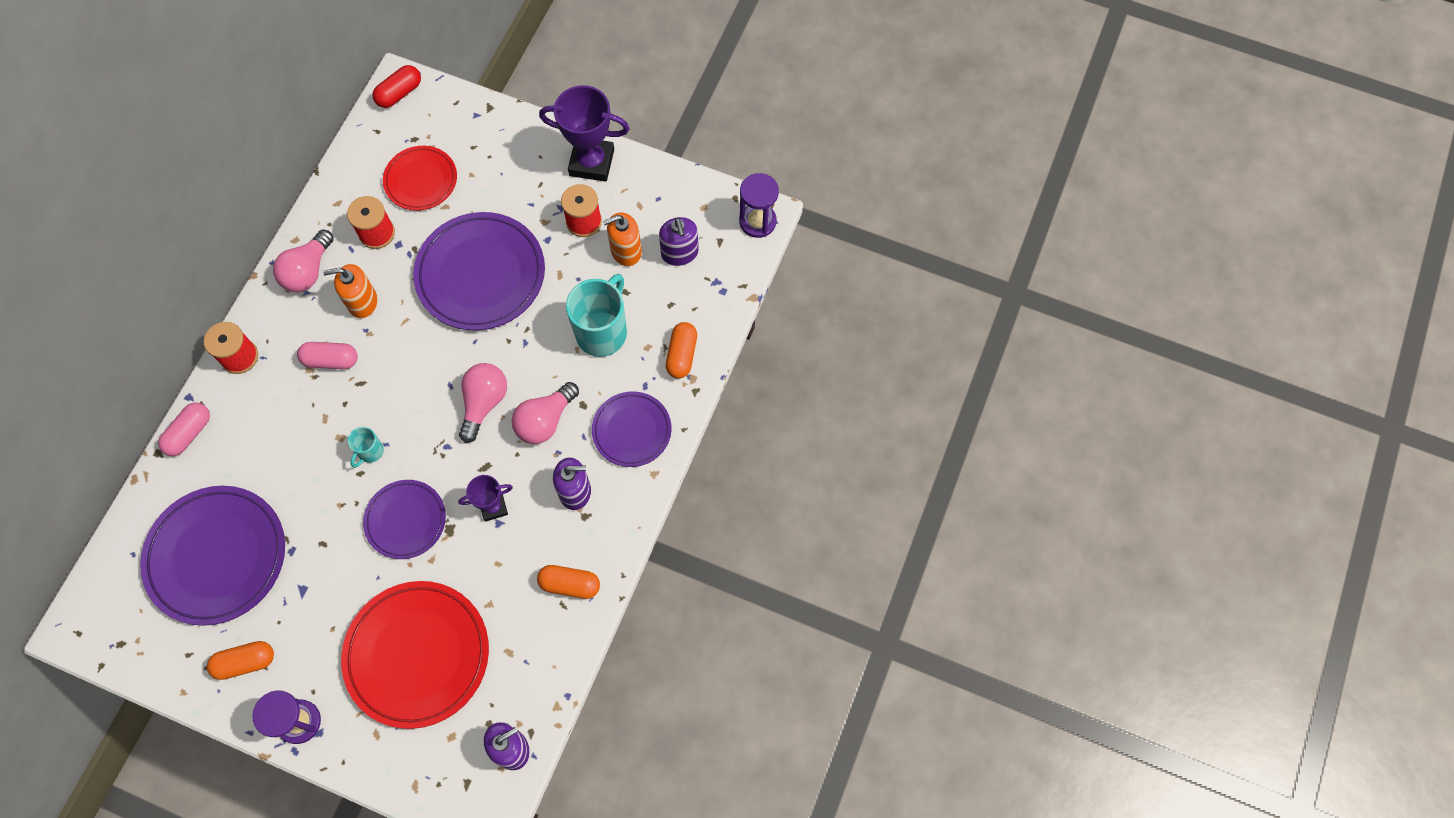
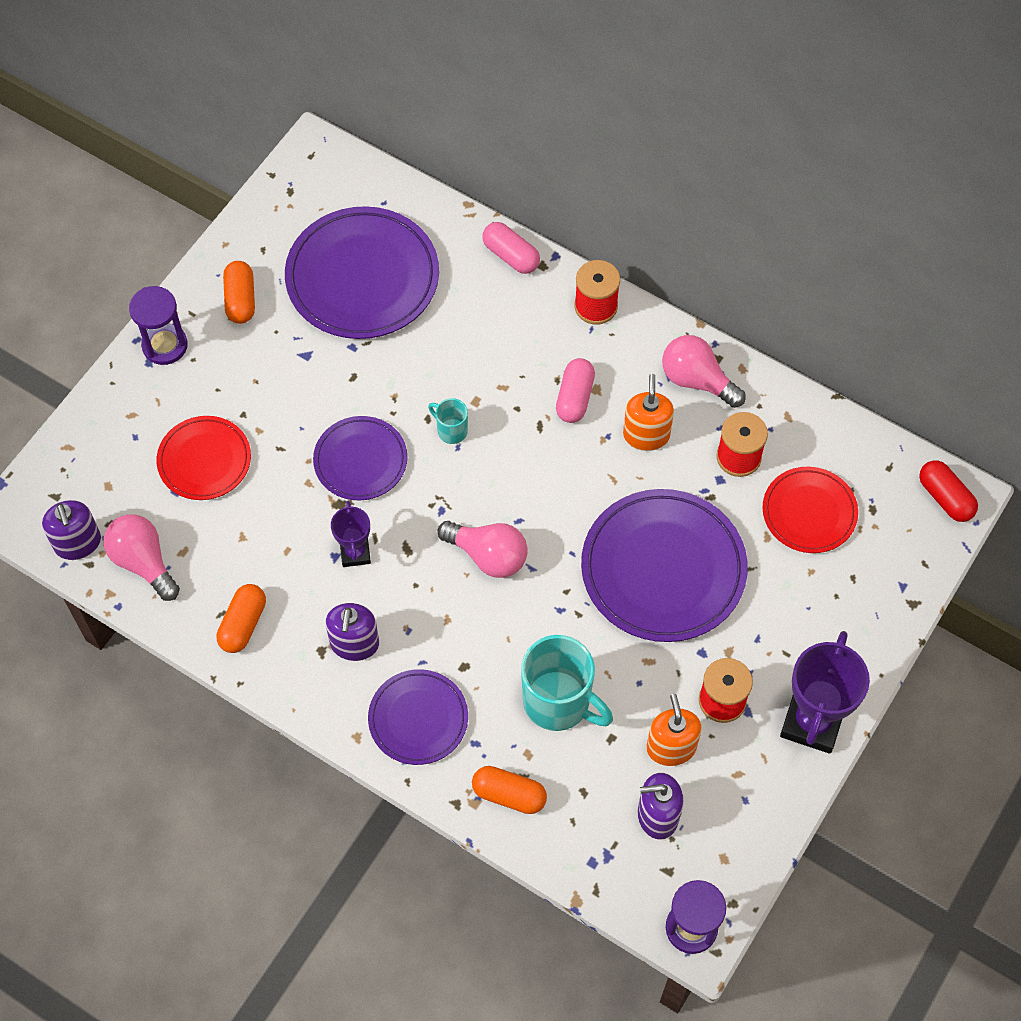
camera: 100 degrees right, 5 degrees down
(417, 655) = (204, 460): red plate -> red plate, size x0.58
(545, 421) = (451, 621): pink light bulb -> pink light bulb (143, 562)

